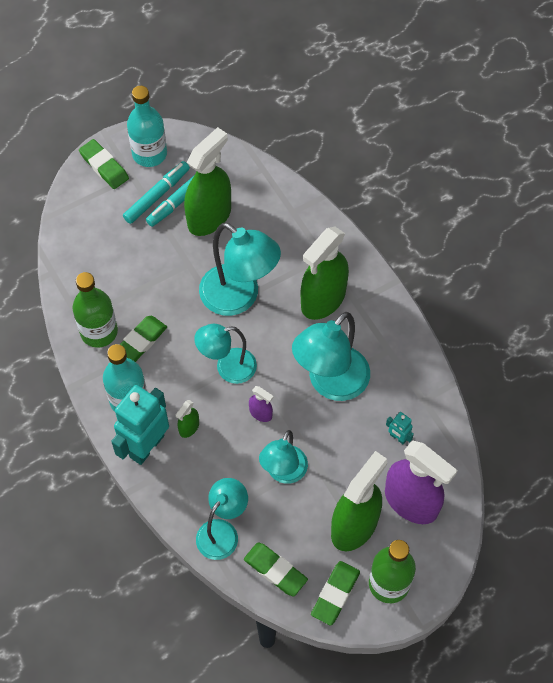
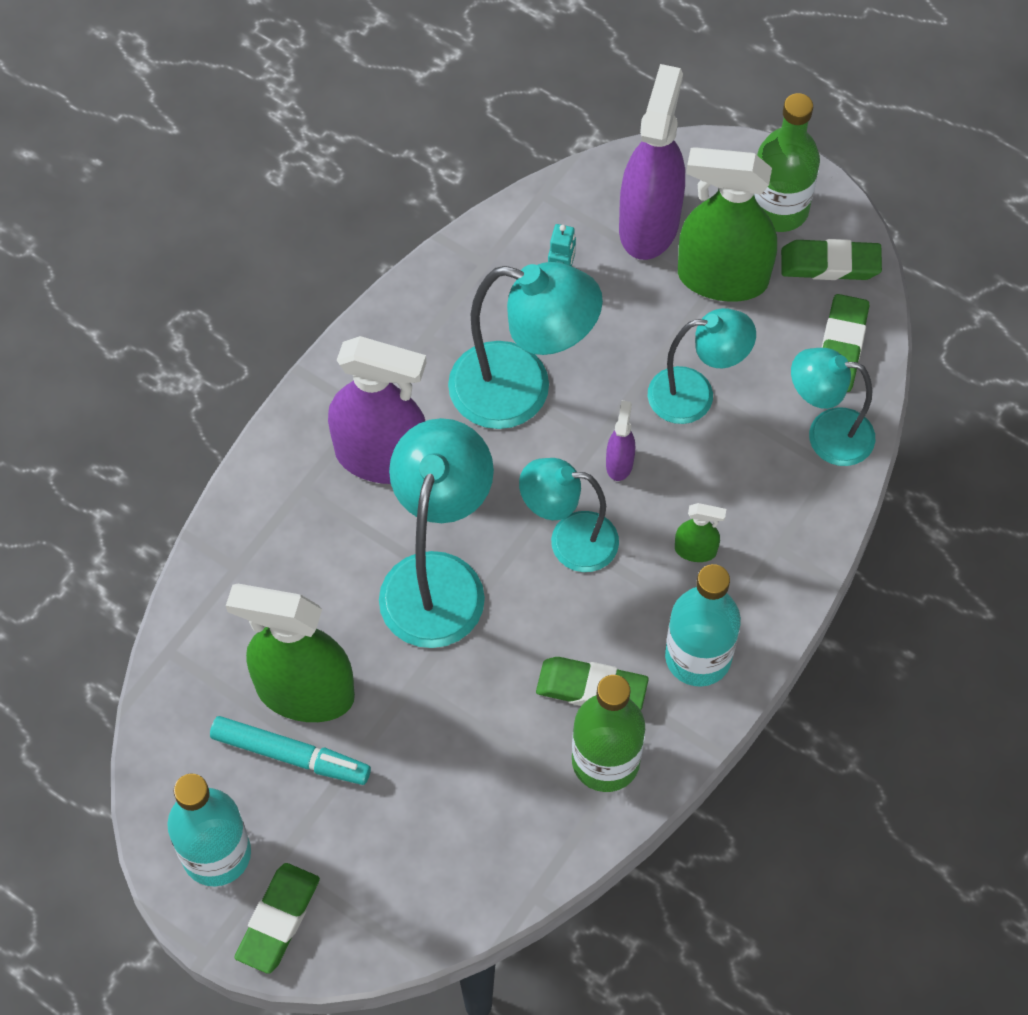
camera: 115 degrees left, 0 degrees up
(146, 446) = (757, 595): turquoise robot -> none
(157, 195) = (300, 798): turquoise marker -> none
(227, 368) = (569, 540): turquoise lamp -> turquoise lamp turned 135 degrees clockwise
(323, 299) = (382, 457): green spray bottle -> purple spray bottle

